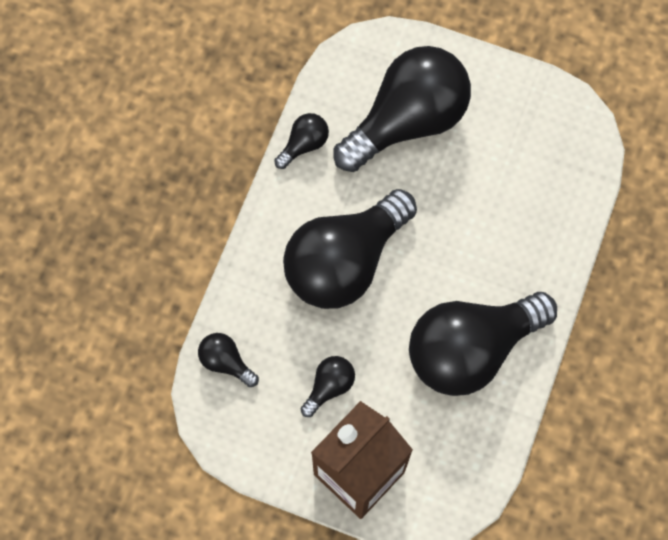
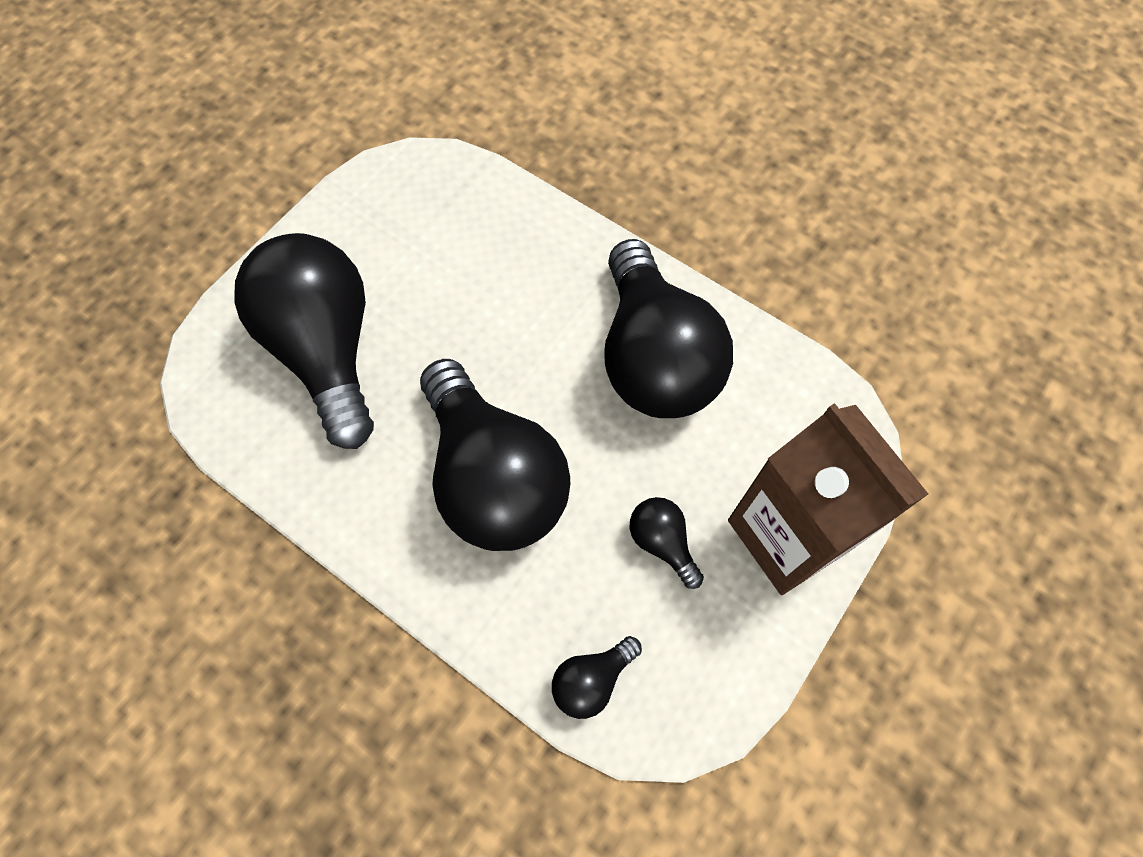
camera: 75 degrees left, 5 degrees down
(304, 144) = (306, 487): black light bulb -> none

